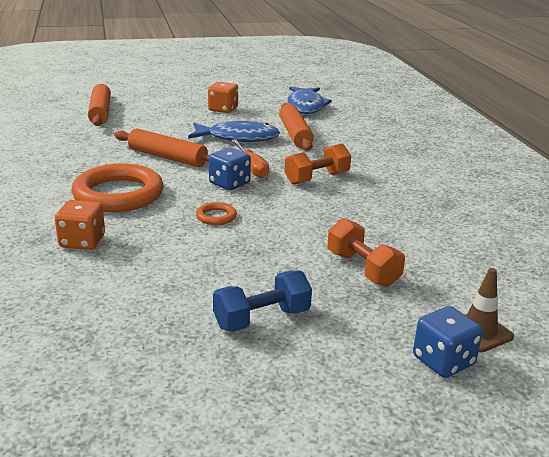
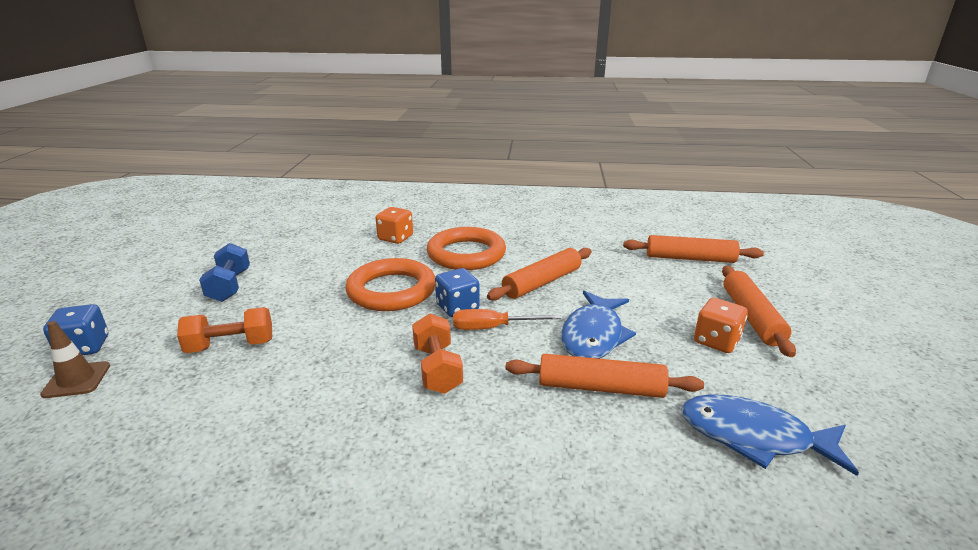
camera: 110 degrees right, 0 degrees up
(187, 101) = (751, 317): none -> orange rolling pin
(216, 216) = (391, 290): orange ring -> orange ring, size x2.32

